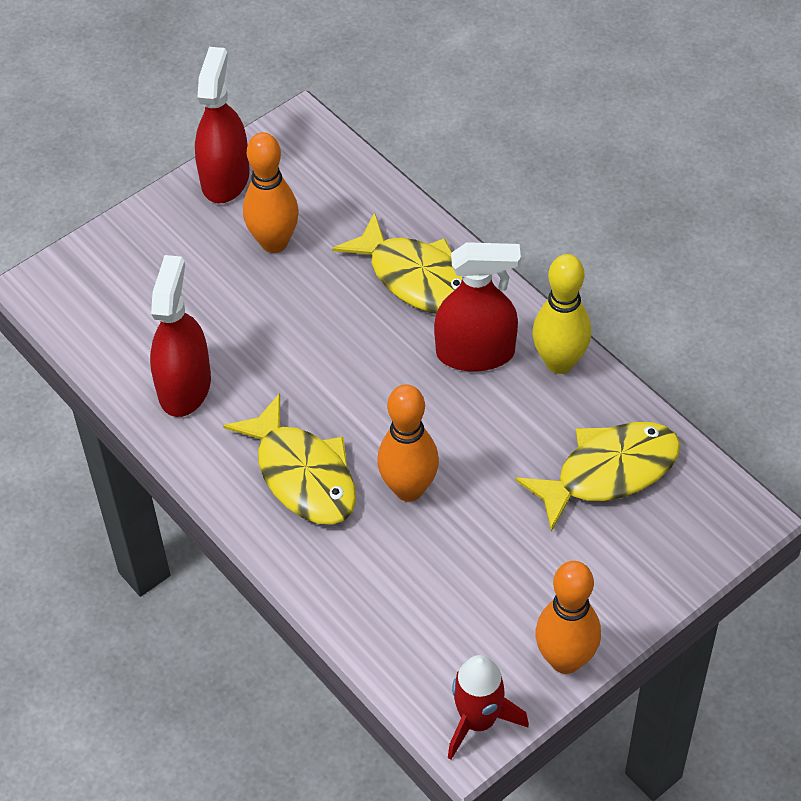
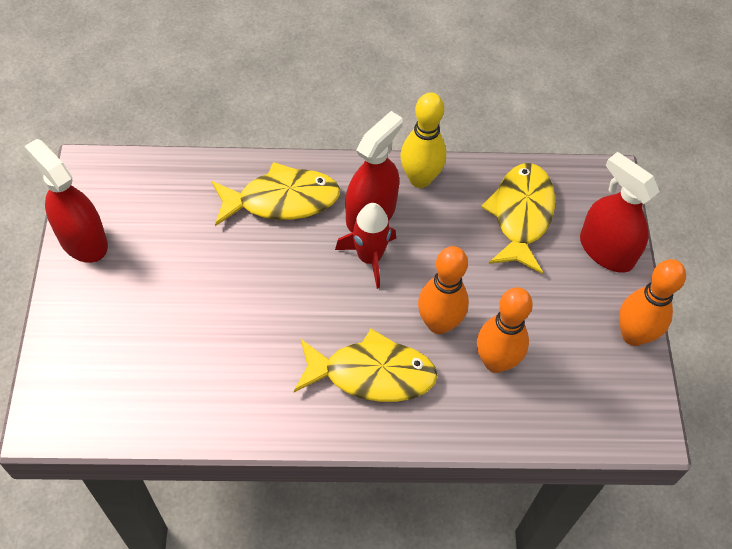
camera: 55 degrees left, 5 degrees up
(184, 387) = (231, 391): red spray bottle -> red spray bottle (606, 250)
(274, 242) = (168, 253): orange bowling pin -> orange bowling pin (495, 362)
(478, 721) = (640, 413): red rocket -> red rocket (369, 258)

